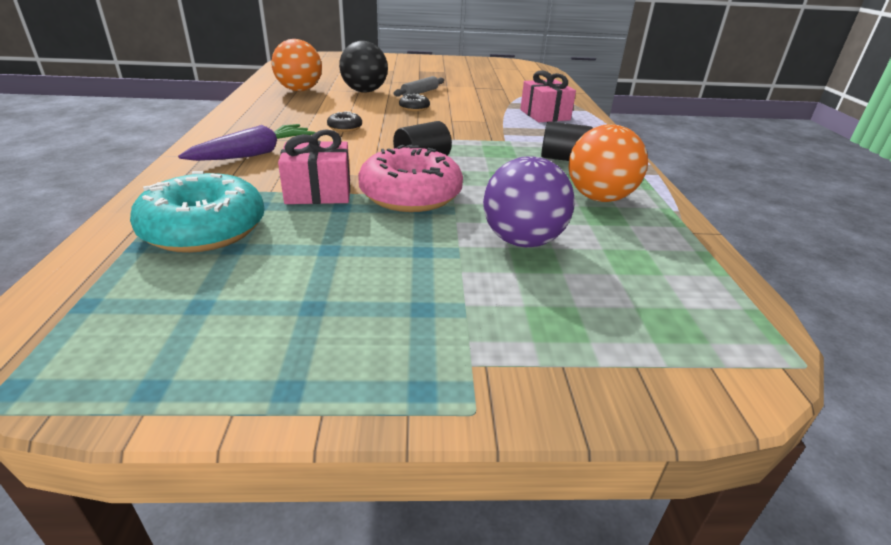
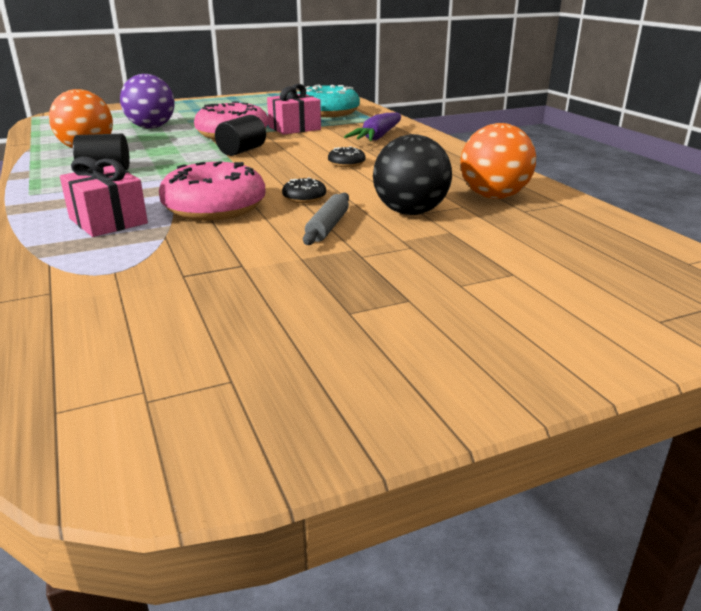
camera: 160 degrees right, 5 degrees down
(476, 112) = (214, 207): none -> pink donut

